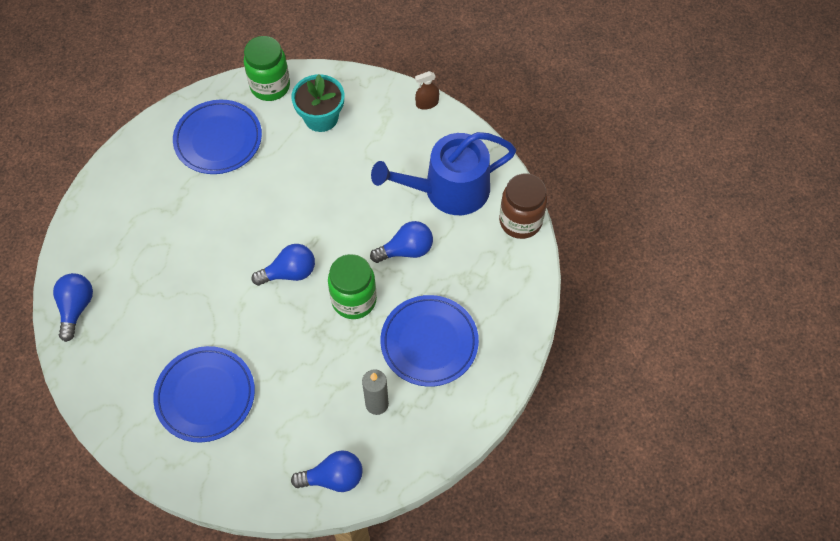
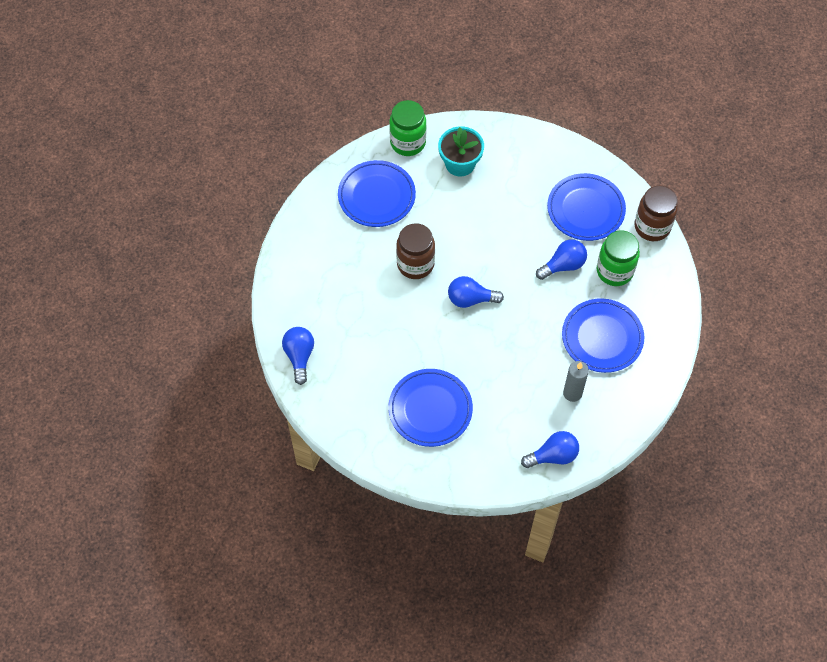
camera: 10 degrees left, 0 degrees up
(238, 222) = (415, 264): none -> brown jar
(289, 273) = (470, 299): blue light bulb -> blue light bulb turned 150 degrees counterclockwise
(354, 300) = (531, 313): green jar -> green jar (614, 271)
(427, 103) = (548, 137): brown spray bottle -> none
(448, 190) = (585, 209): blue watering can -> blue plate

